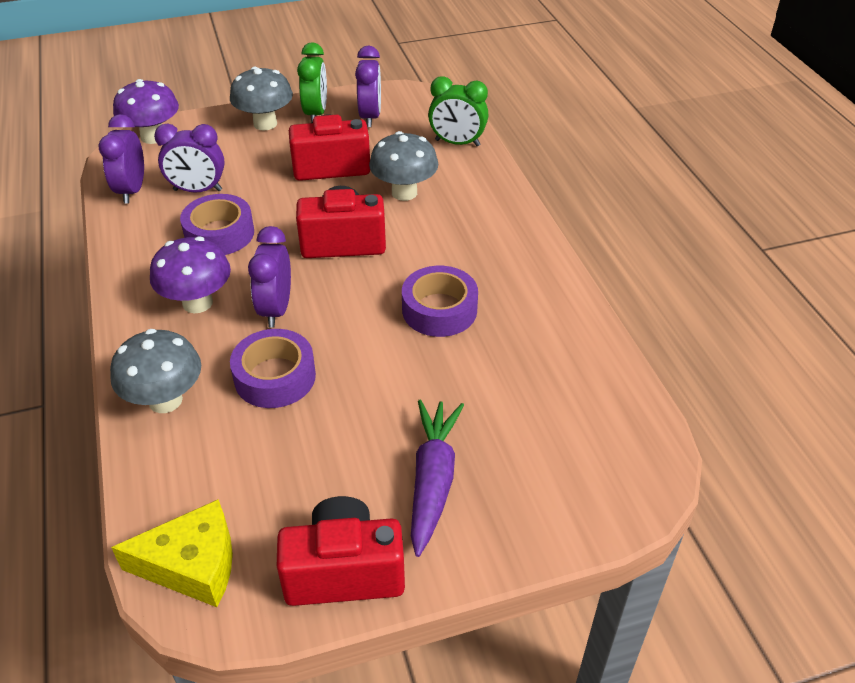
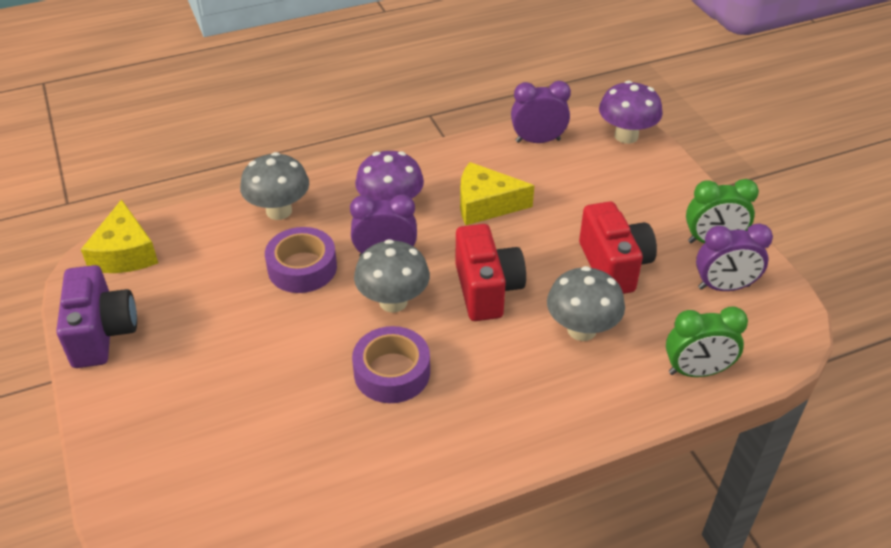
camera: 85 degrees right, 0 degrees up
(198, 190) = (548, 179): purple clock -> none
(219, 234) = (485, 204): purple tape -> yellow cheese
(265, 124) = (677, 206): grey mushroom -> grey mushroom (393, 301)
(344, 571) = (102, 333): red camera -> purple camera
(432, 480) = (180, 381): purple carrot -> none
(457, 143) = (696, 371): green clock -> green clock turned 105 degrees counterclockwise

